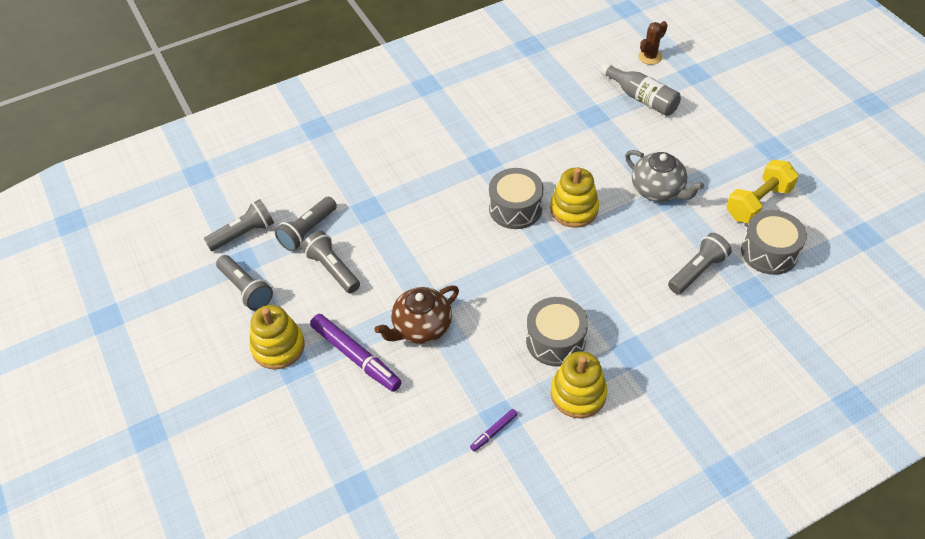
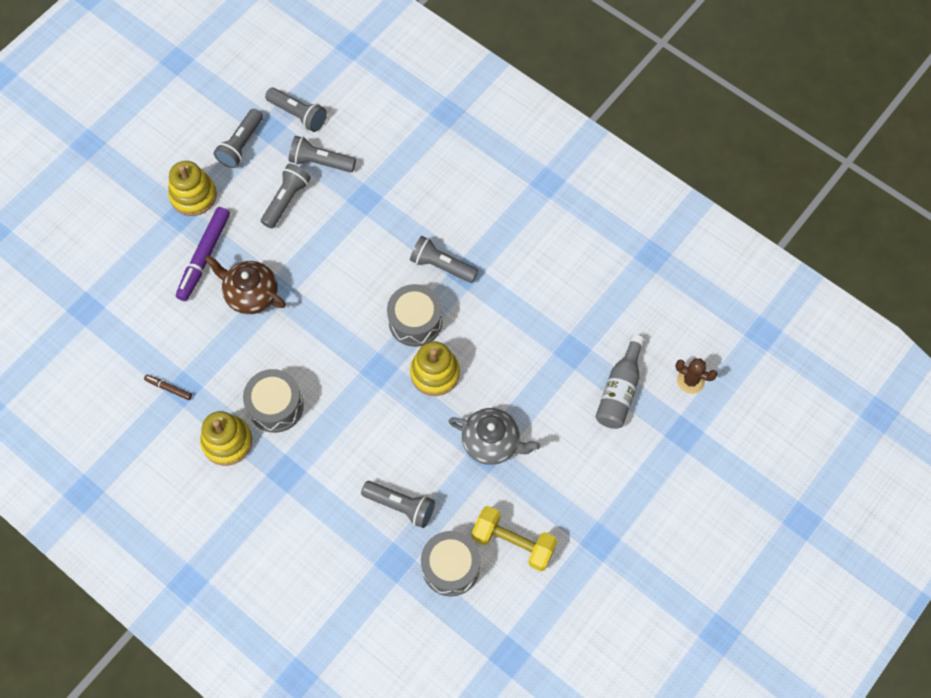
camera: 65 degrees right, 15 degrees up
(469, 174) = (441, 266): none -> grey flashlight
(494, 432) = (169, 388): purple marker -> brown marker
(658, 190) = (491, 442): grey teapot -> grey teapot turned 90 degrees counterclockwise

